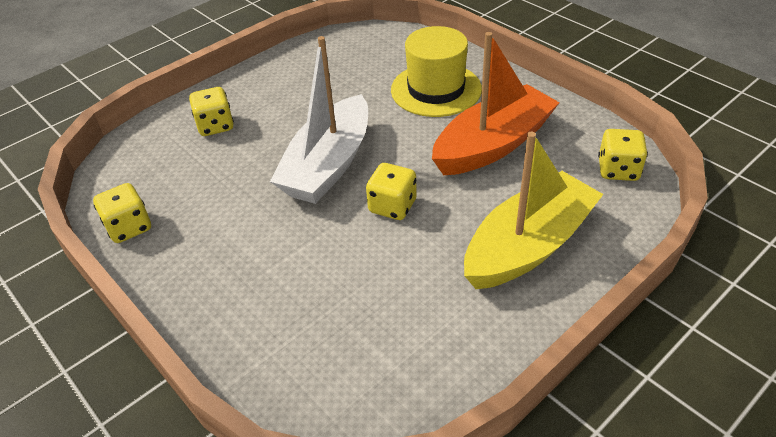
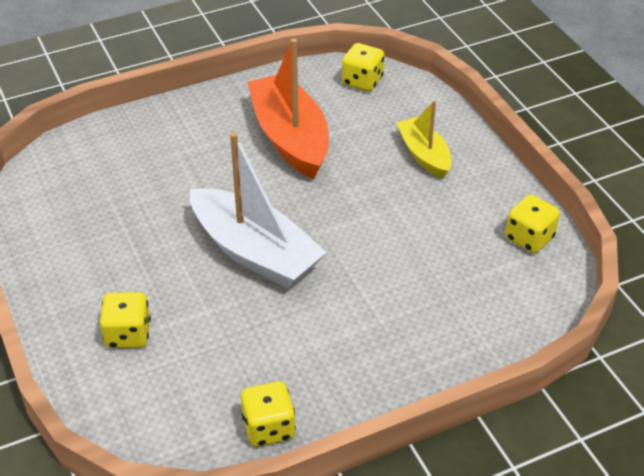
camera: 75 degrees left, 0 degrees up
(392, 206) = (338, 221): yellow dice -> yellow dice (529, 238)
(436, 89) = (181, 150): yellow hat -> none
(529, 246) = (424, 155): yellow boat -> yellow boat, size x0.58

